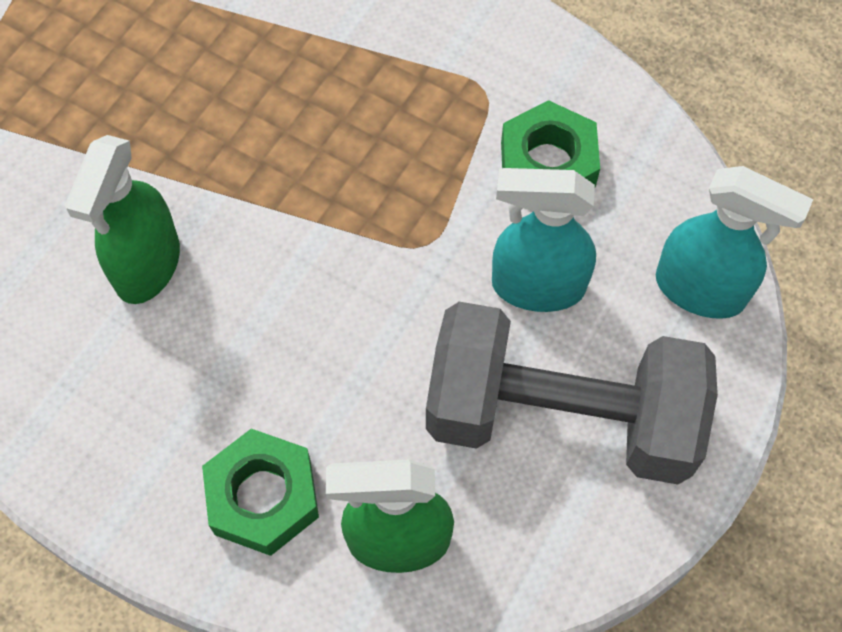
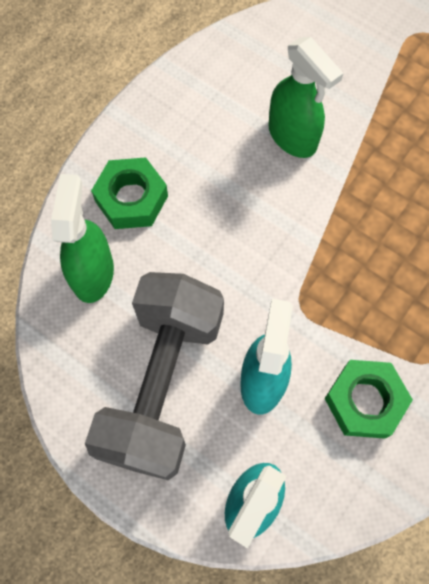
camera: 95 degrees right, 5 degrees up
(147, 266) = (293, 137): green spray bottle -> green spray bottle turned 150 degrees counterclockwise

